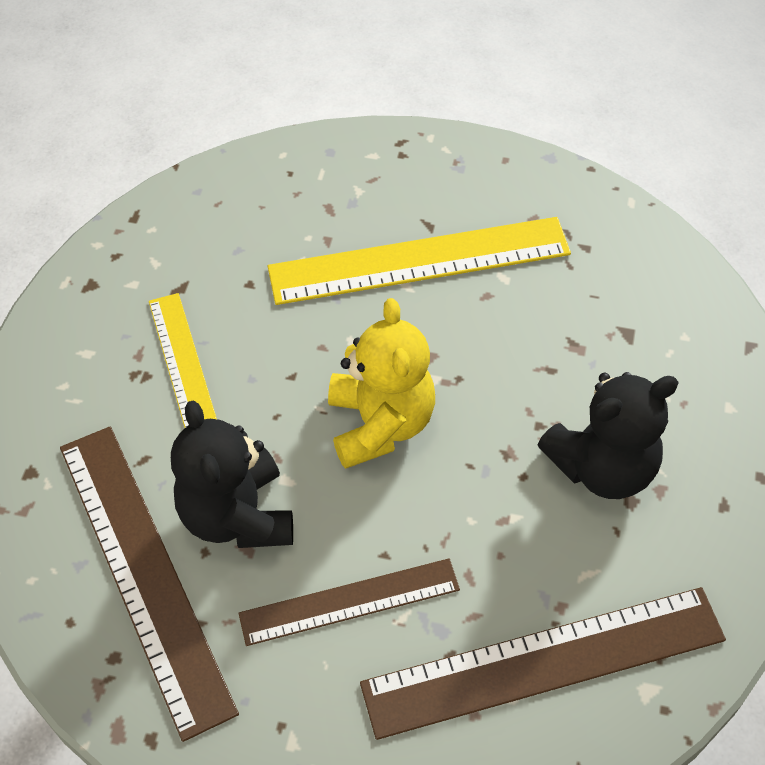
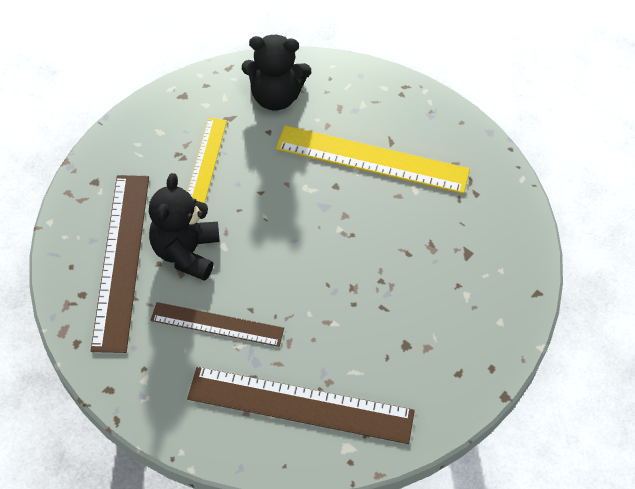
camera: 25 degrees right, 0 degrees up
(380, 424) = (292, 239): yellow teddy bear -> none
(602, 467) = (402, 320): black teddy bear -> black teddy bear (275, 97)

